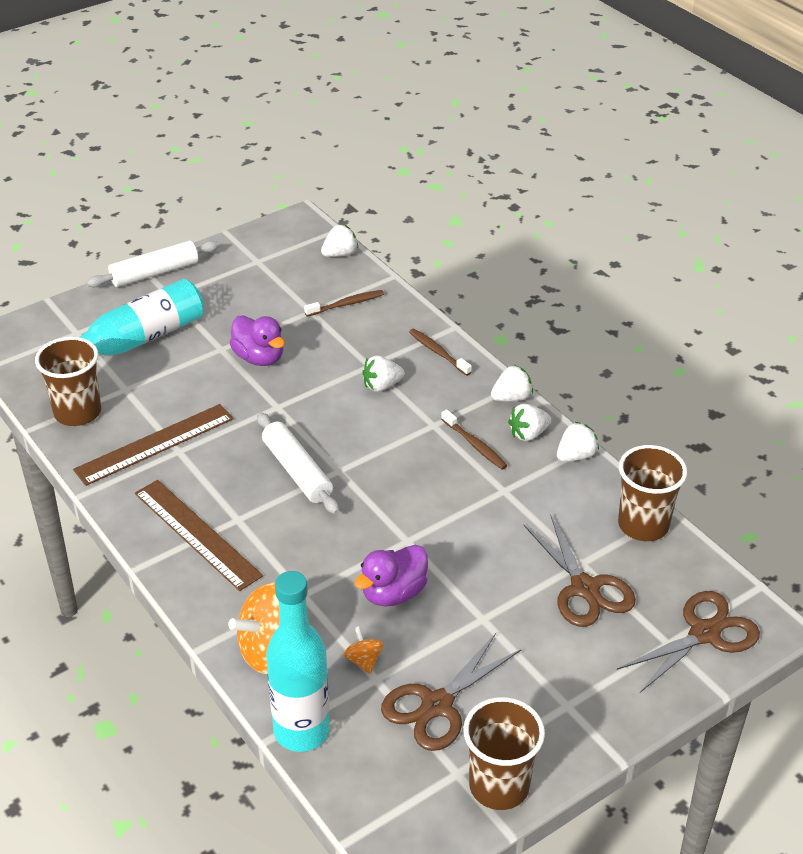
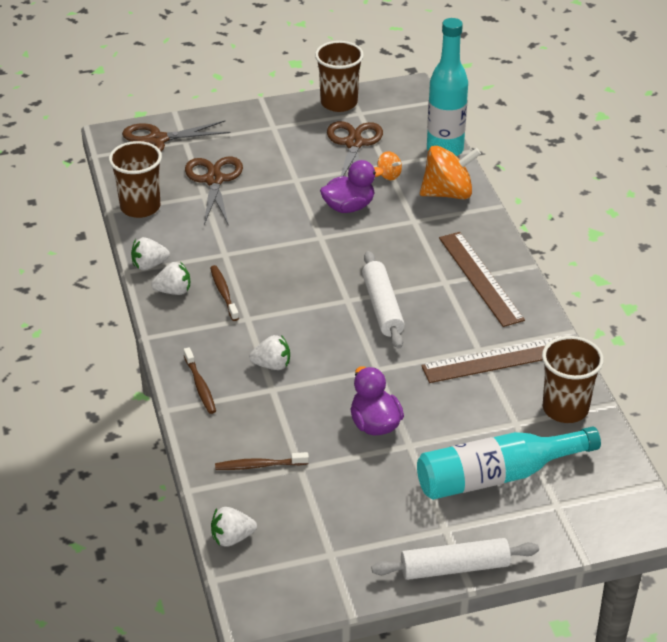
camera: 160 degrees left, 0 degrees up
(363, 660) = (389, 175): orange spinning top -> orange spinning top turned 45 degrees counterclockwise
(437, 705) = (353, 143): brown scissors -> brown scissors turned 60 degrees counterclockwise
(511, 398) = (164, 325): white strawberry -> none

